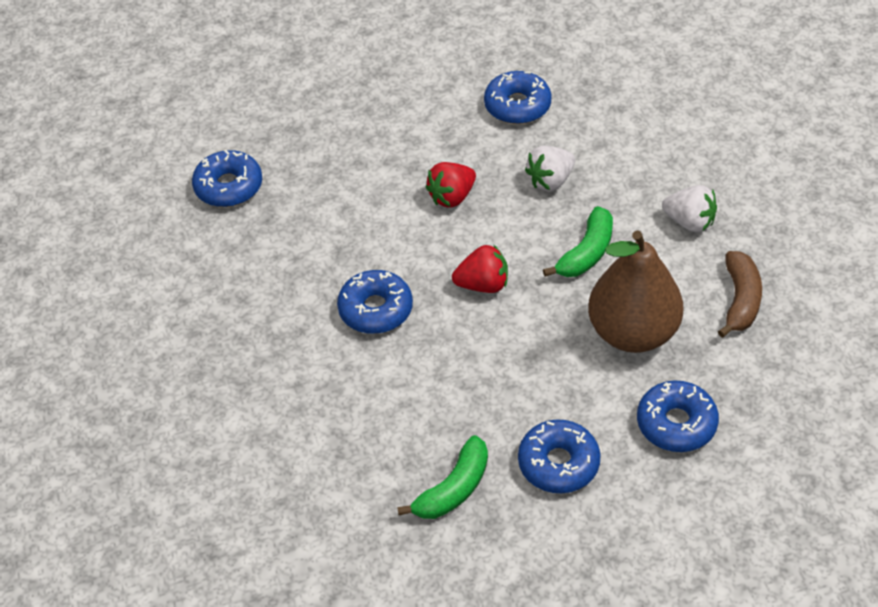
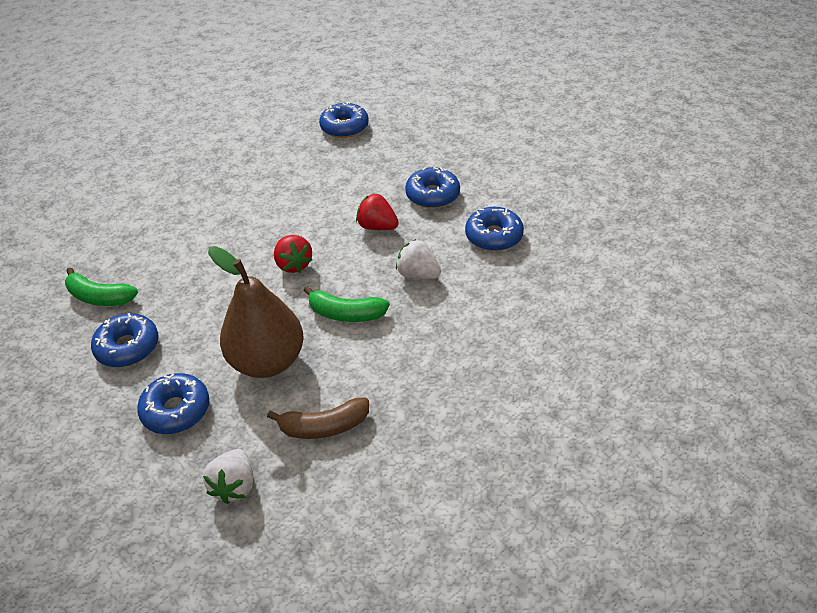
camera: 70 degrees right, 5 degrees down
(375, 309) = (254, 219): blue donut -> blue donut (432, 195)
(689, 222) = (406, 371): white strawberry -> white strawberry (234, 486)

